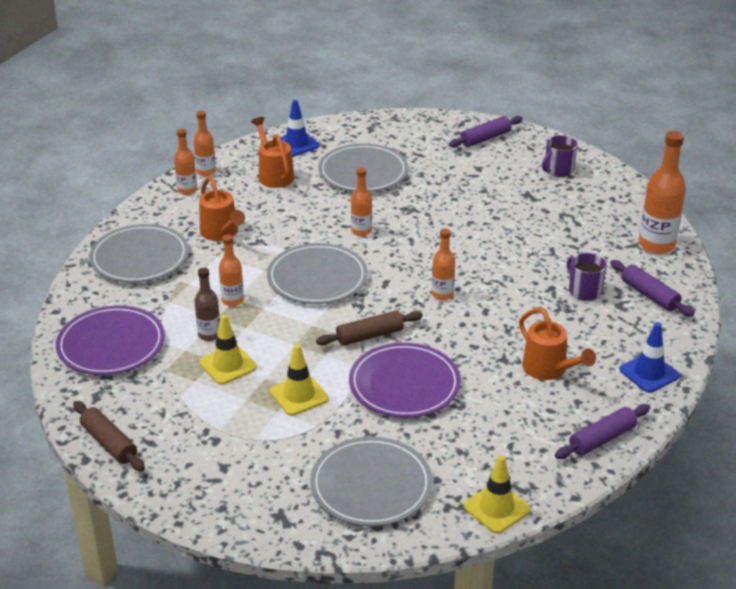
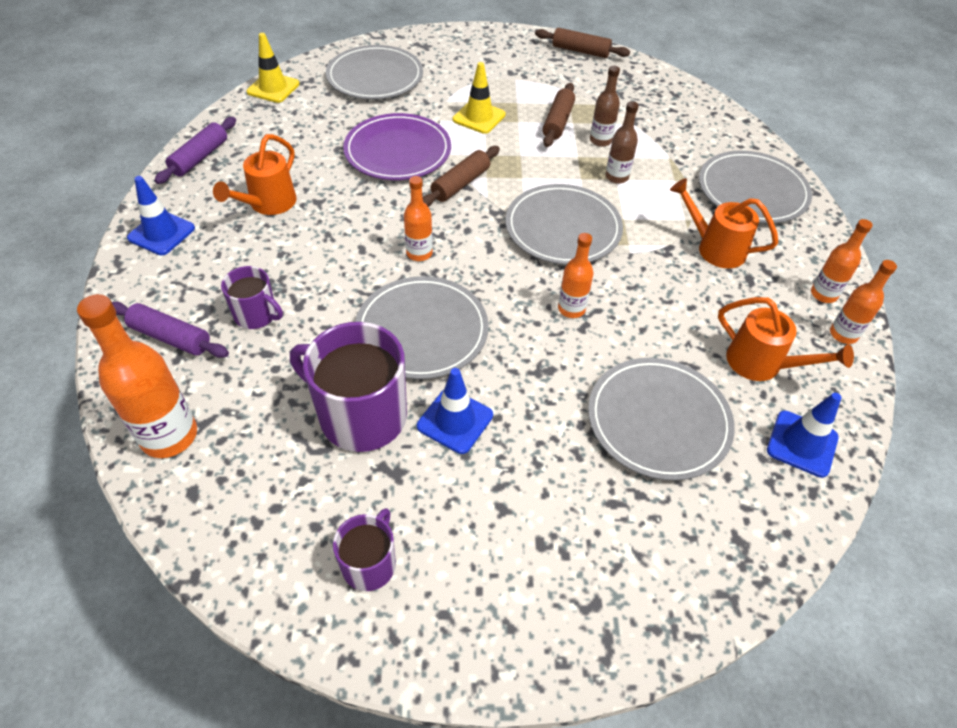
camera: 150 degrees right, 15 degrees up
(111, 344) = (666, 109): purple plate -> none
(228, 365) = (558, 122): yellow traffic cone -> brown rolling pin
(232, 300) = (616, 177): orange bottle -> brown bottle
(471, 249) = (422, 330): none -> grey plate
(480, 204) = (455, 421): none -> blue traffic cone
(485, 138) = (537, 607): purple rolling pin -> none
(535, 221) = (361, 415): none -> purple mug
(549, 370) = (268, 204): orange watering can -> orange watering can turned 90 degrees counterclockwise

